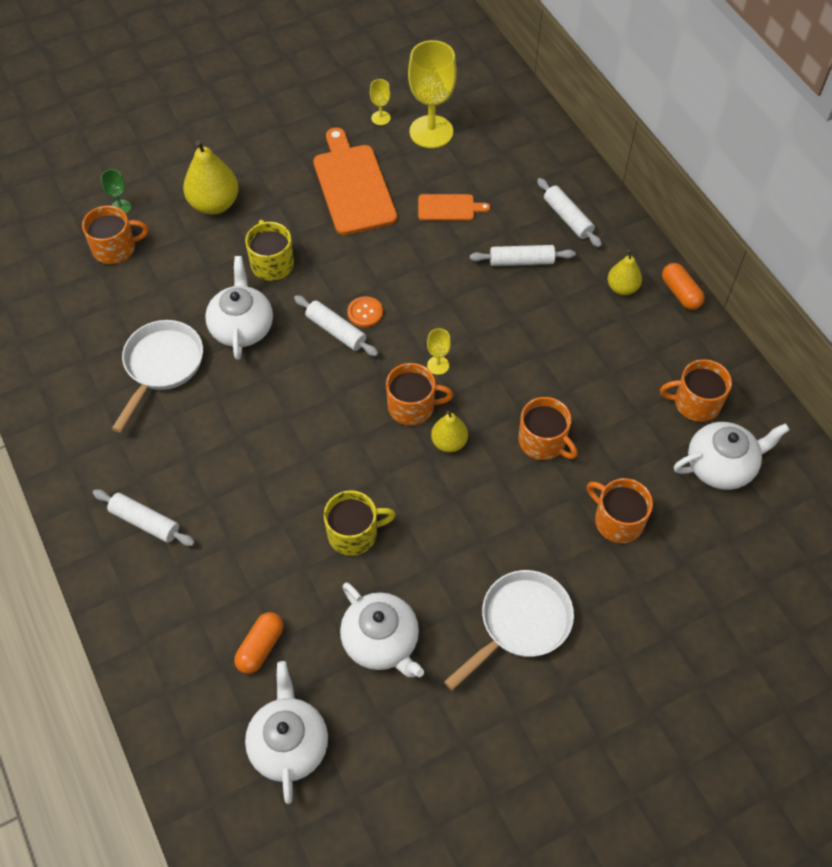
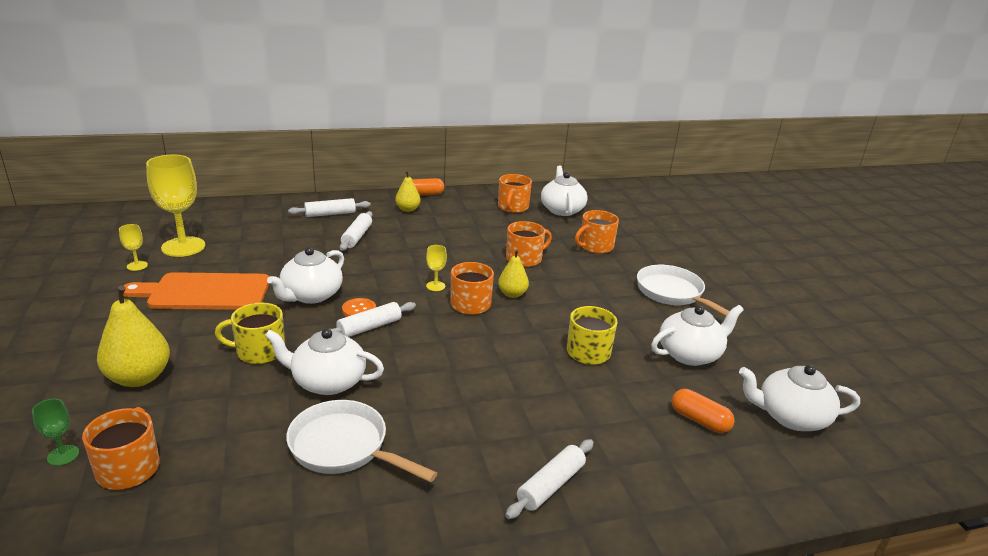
camera: 80 degrees left, 30 degrees down
(377, 266) = (311, 295): none -> white teapot
(449, 208) = (276, 254): orange cutting board -> none

